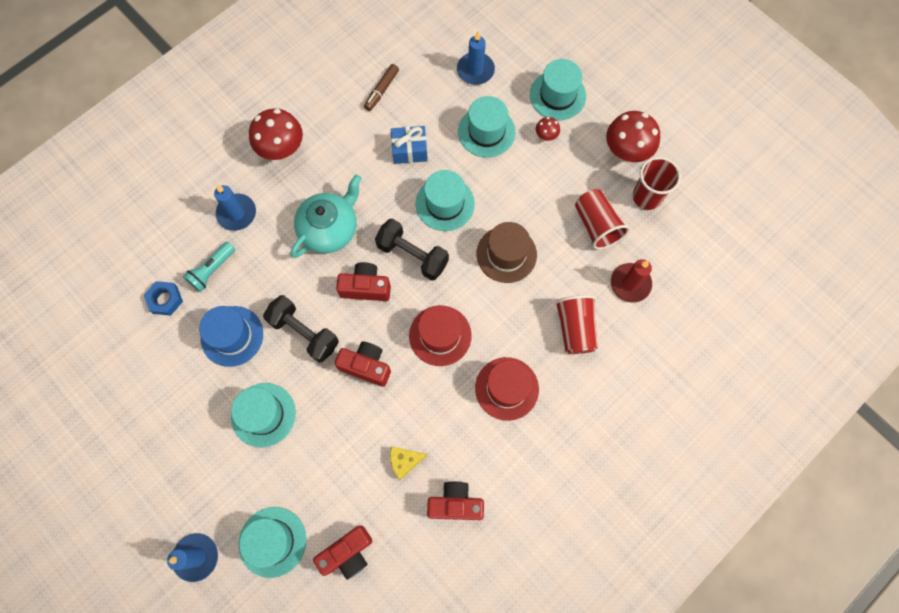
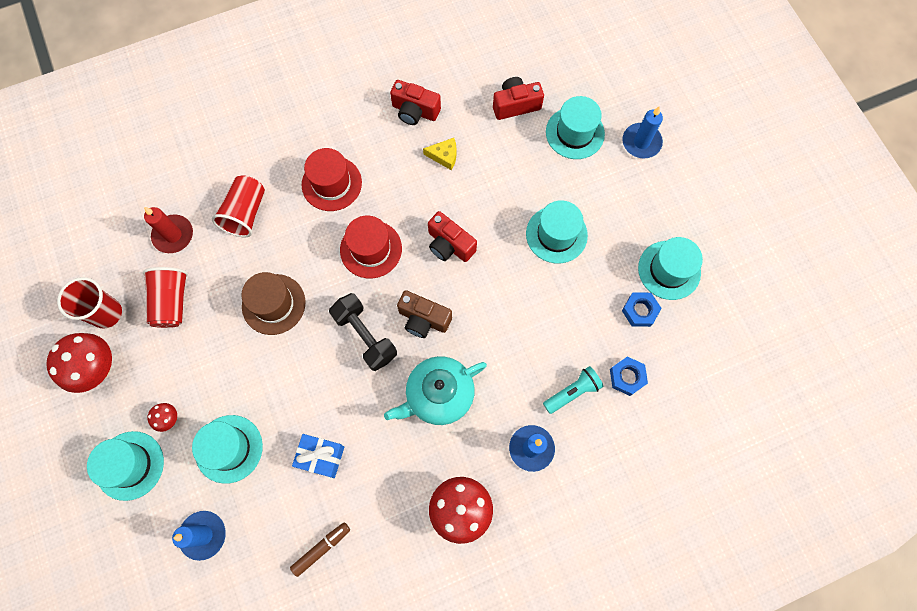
camera: 160 degrees left, 0 degrees up
(164, 365) = (640, 311): none -> blue nut
(232, 336) = (568, 316): blue hat -> none
(304, 333) = (497, 295): black dumbbell -> none
(365, 287) = (423, 319): red camera -> brown camera
(445, 204) = (310, 379): turquoise hat -> turquoise hat (669, 270)

